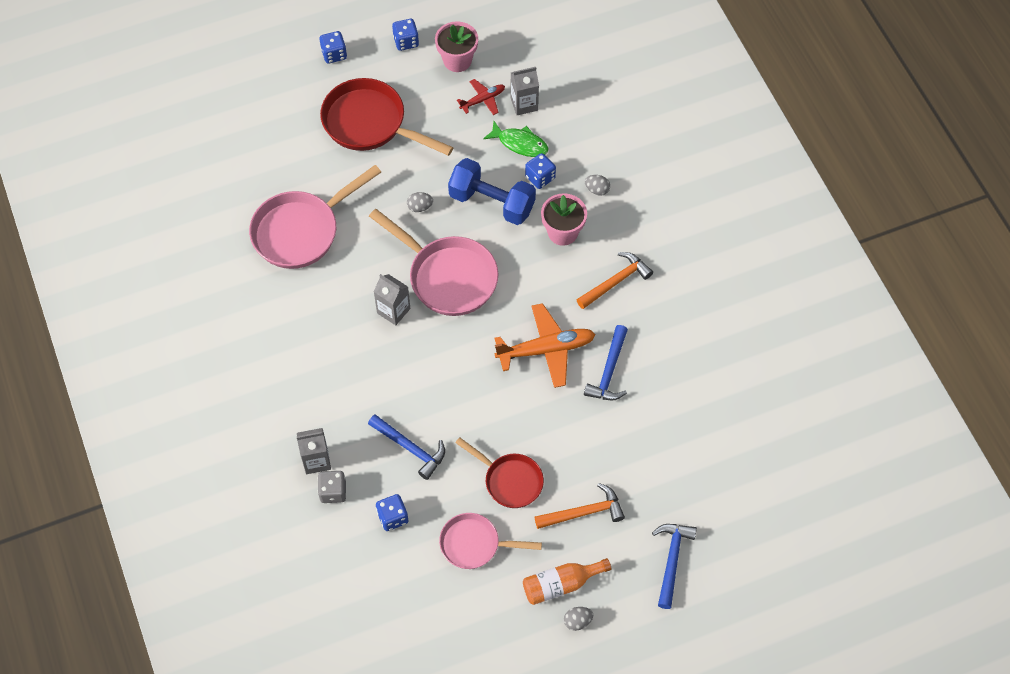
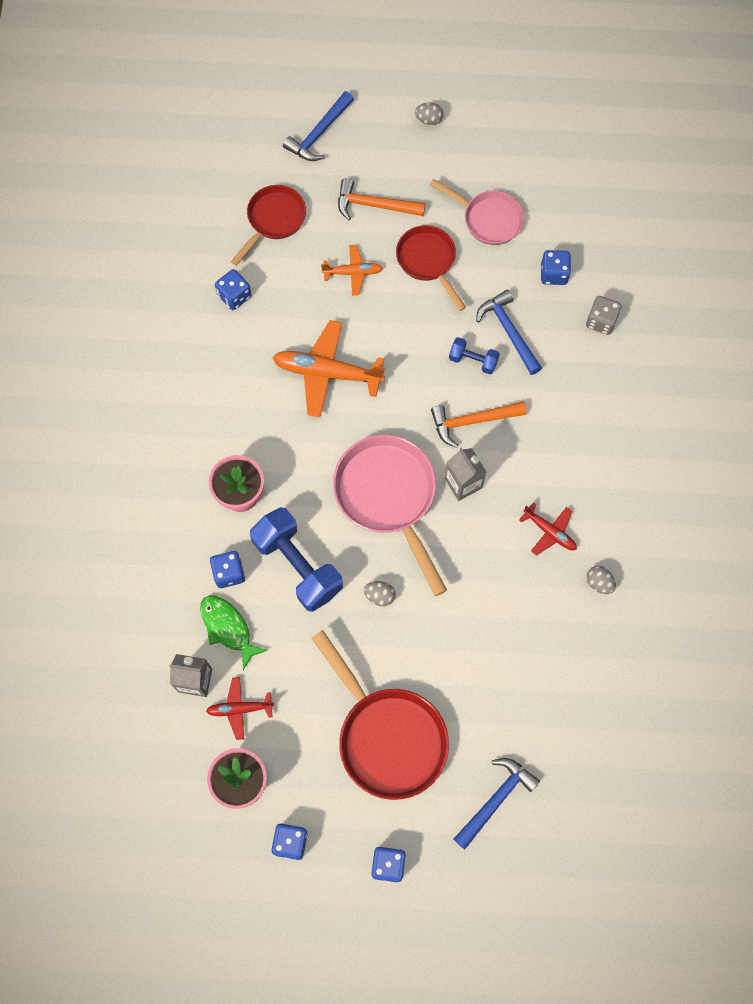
camera: 155 degrees left, 10 degrees up
(301, 231) = (524, 625): pink pan -> none
(308, 303) = (550, 532): none -> red plane
(316, 460) = (605, 358): grey carton -> none
(430, 410) = (473, 360): none -> blue dumbbell
(561, 584) = (427, 154): orange bottle -> none
(570, 442) = (353, 272): none -> orange plane
(597, 190) = (175, 529): grey egg -> grey egg (599, 583)
(609, 371) = (277, 324): blue hammer -> blue hammer (495, 799)
(615, 282) = (217, 414): orange hammer -> orange hammer (473, 421)
(658, 379) = (234, 296): none -> blue dice
(664, 459) = (273, 220): none -> red pan

